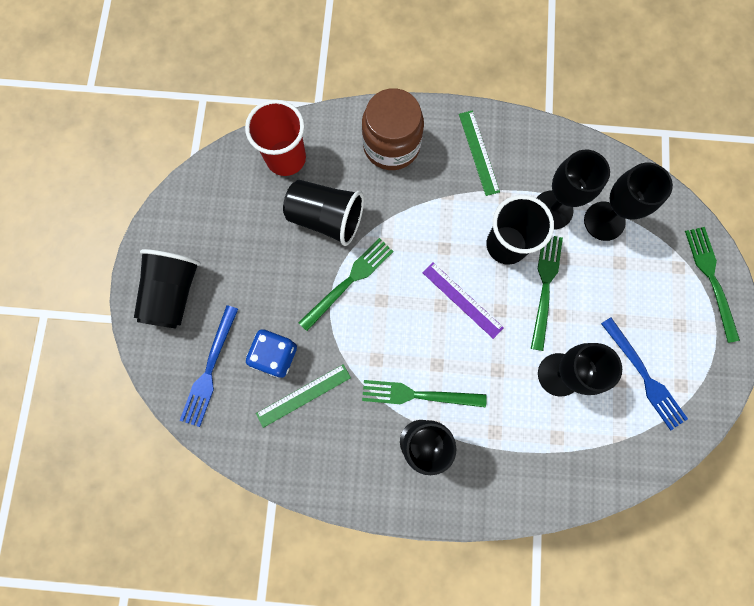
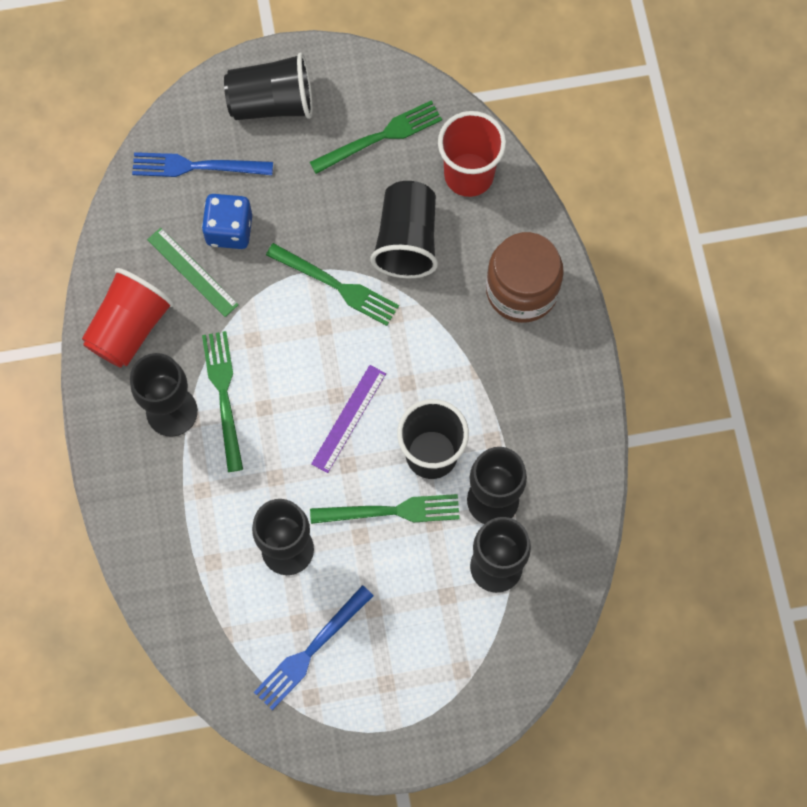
camera: 75 degrees right, 5 degrees down
(338, 461) = (130, 327): none -> red cup
(478, 152) = (543, 395): green ruler -> none
(711, 279) = (456, 713): green fork -> green fork (380, 137)

